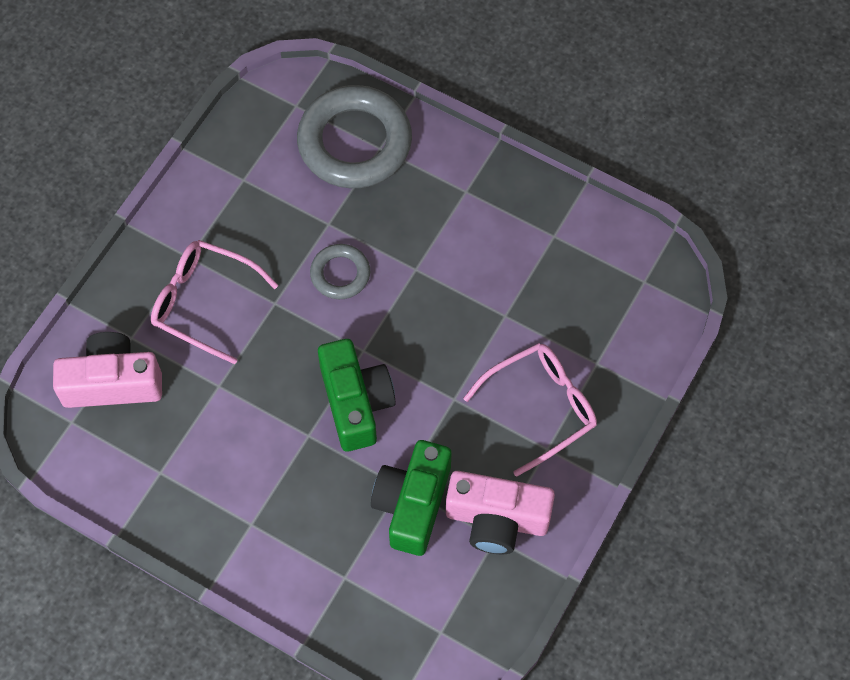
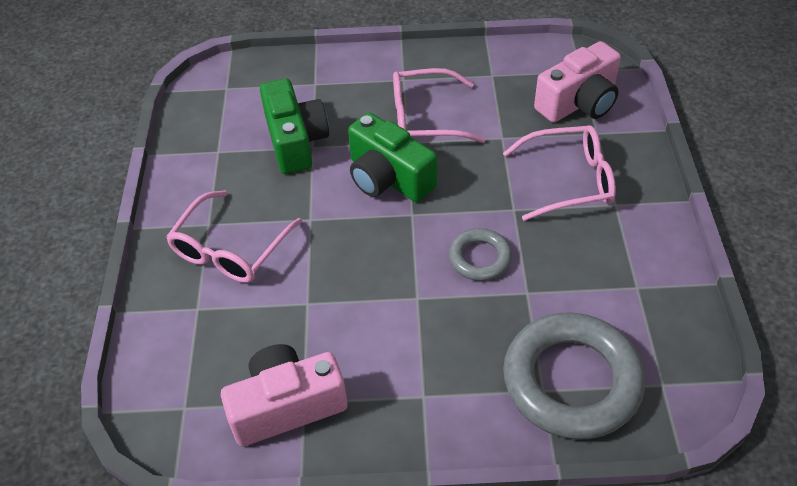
camera: 150 degrees right, 15 degrees down
(269, 455) = (426, 118): none -> pink glasses
(497, 519) = (223, 162): pink camera -> pink camera (287, 406)

